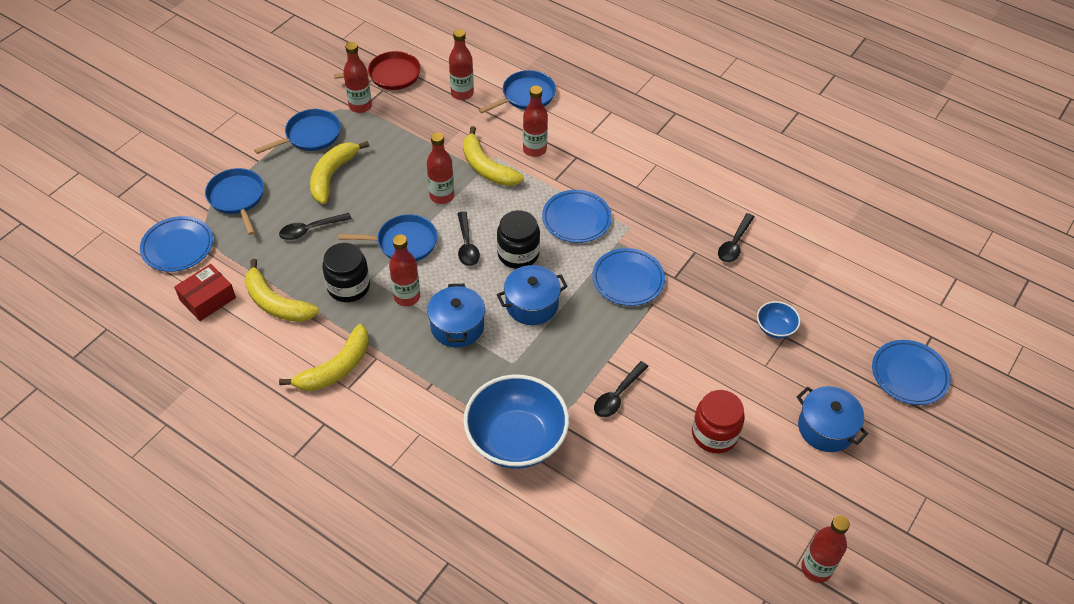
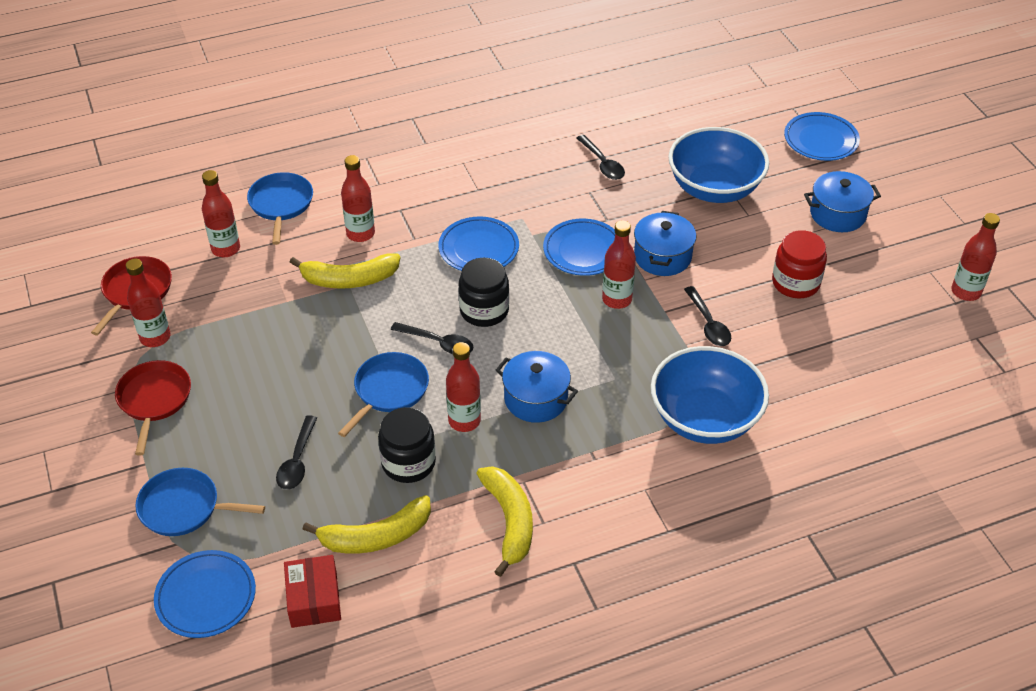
camera: 55 degrees left, 5 degrees down
(310, 135) = (154, 400): blue pan -> red pan
(332, 176) = (236, 407): yellow banana -> none
(442, 196) = (354, 331): red bottle -> red bottle (617, 299)
(532, 305) = (556, 331): blue pot -> blue pot (662, 256)
(775, 328) = (714, 188): blue bowl -> blue bowl, size x2.22

